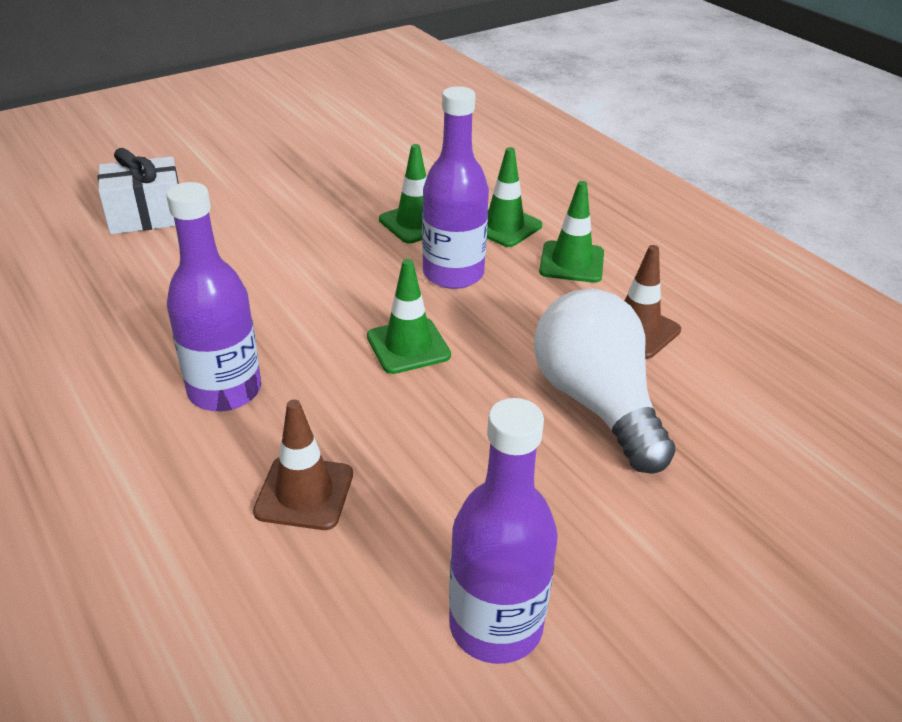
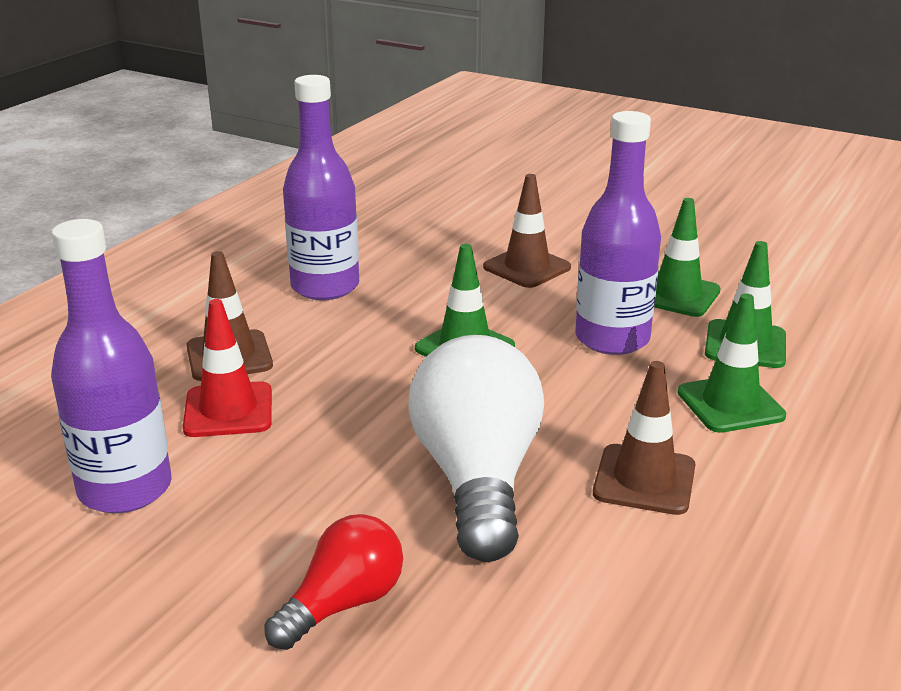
camera: 65 degrees right, 10 degrees down
(146, 216) = (520, 184): white gift -> none
(305, 269) = (527, 267): none -> brown traffic cone
(405, 518) = (228, 410): none -> red traffic cone
(596, 403) = (477, 479): white light bulb -> white light bulb turned 45 degrees counterclockwise
(715, 520) = (343, 604): none -> red light bulb

